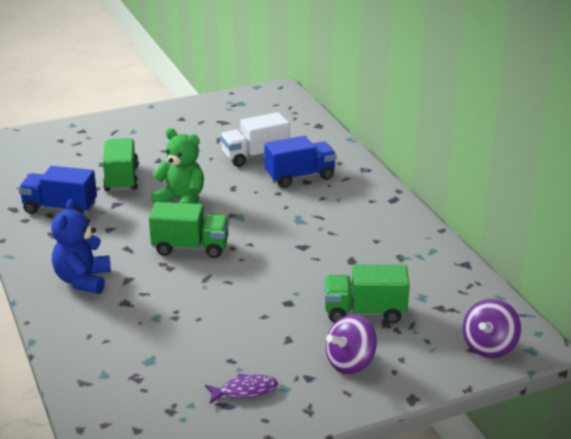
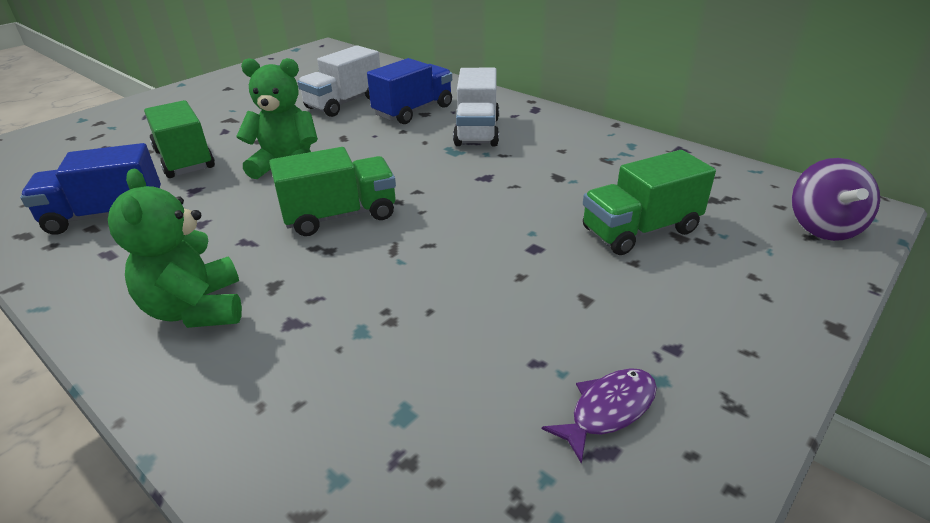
camera: 25 degrees left, 5 degrees up
(83, 280) = (196, 309): blue teddy bear -> green teddy bear
(330, 208) = (477, 131): none -> white truck
(350, 363) = (702, 304): purple spinning top -> none

